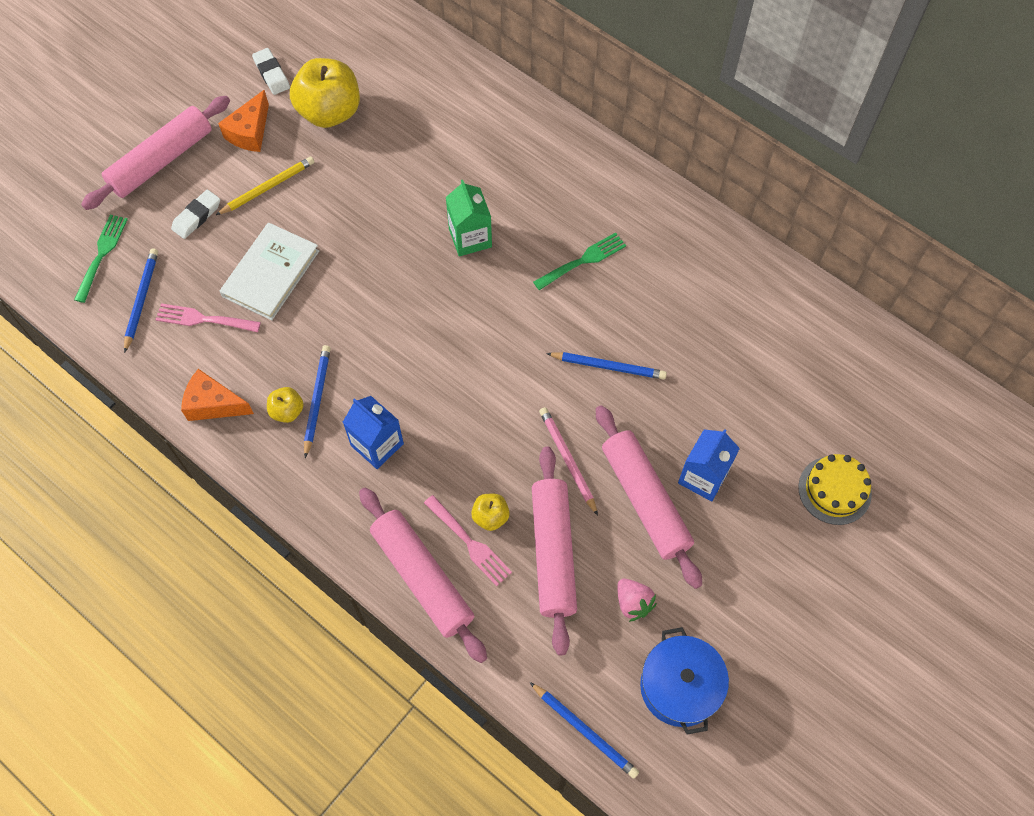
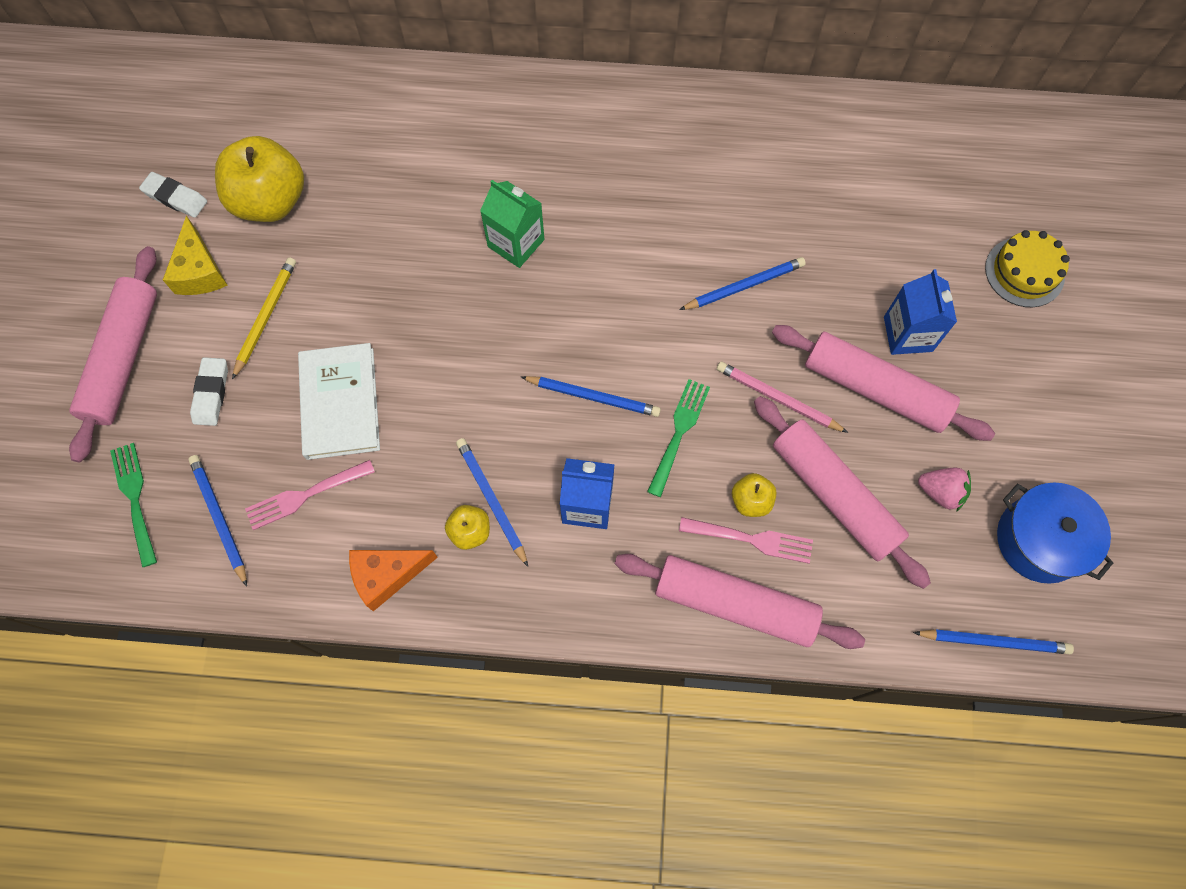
camera: 35 degrees left, 5 degrees up
(250, 132) = (200, 271): orange cheese -> yellow cheese
(438, 375) = (593, 397): none -> blue pencil
(583, 261) = (641, 200): green fork -> green fork (679, 432)

